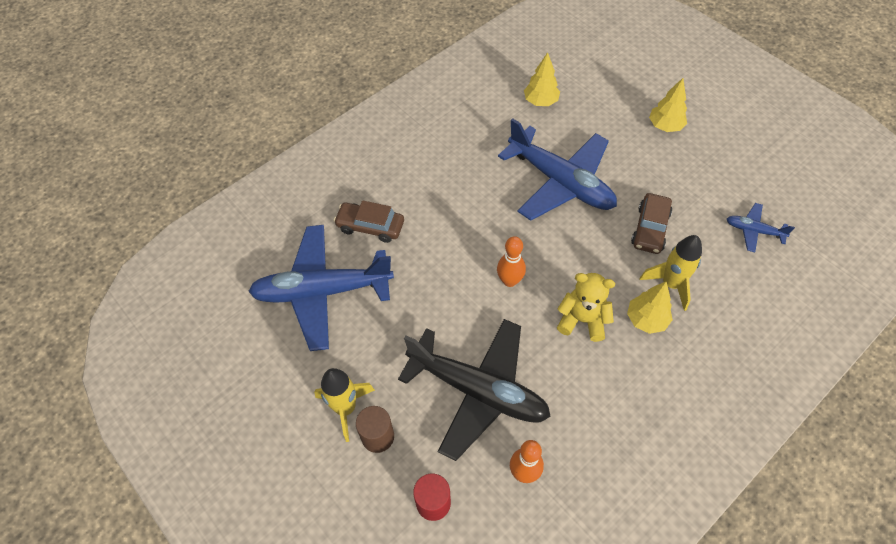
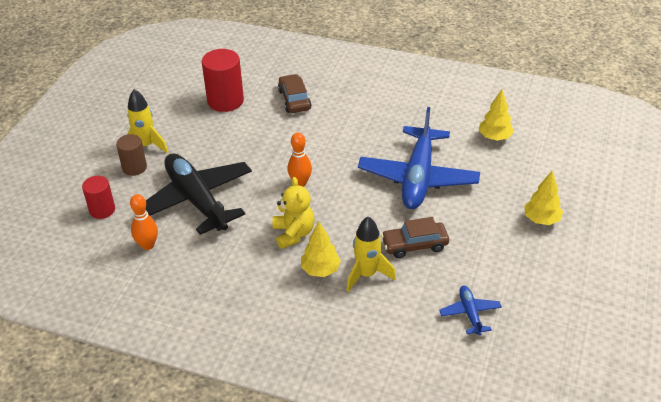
camera: 60 degrees right, 15 degrees down
(322, 291) = (225, 101): blue plane -> red cylinder
(478, 391) = (197, 200): black plane -> black plane turned 150 degrees clockwise

